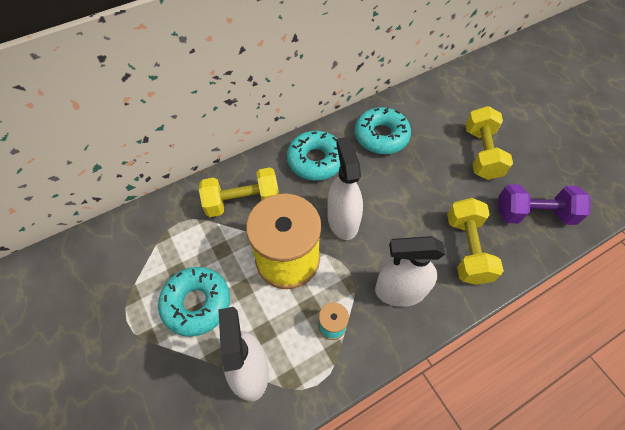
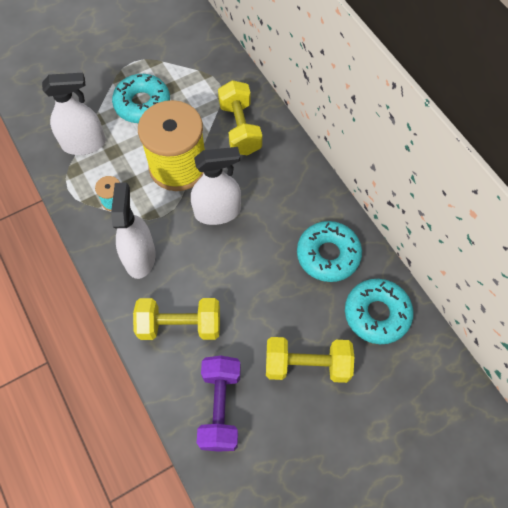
camera: 90 degrees right, 5 degrees up
(315, 160) = (290, 189): turquoise donut -> turquoise donut (377, 314)

